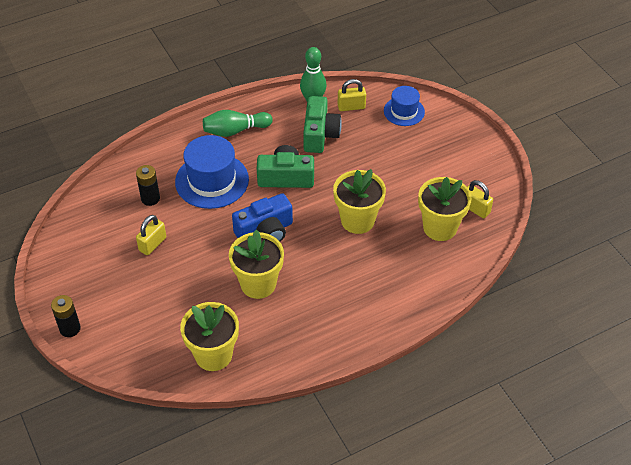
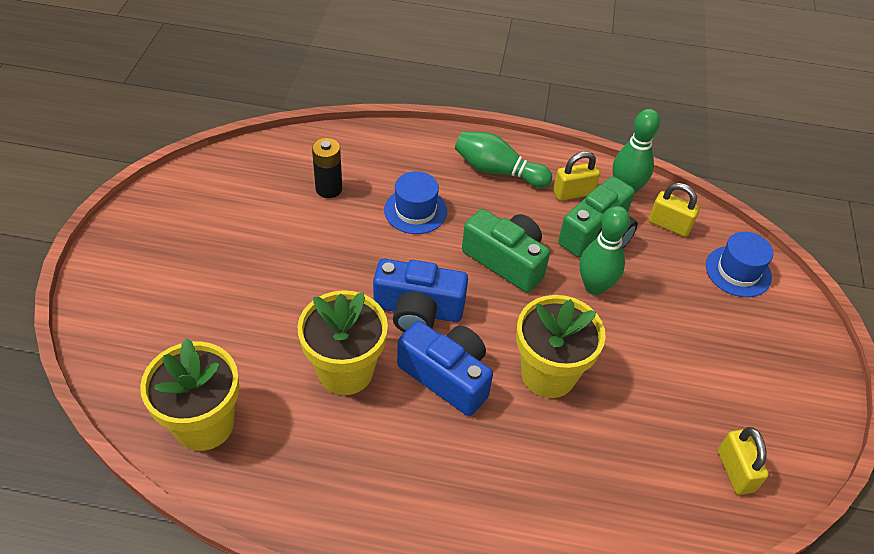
camera: 35 degrees right, 0 degrees up
(70, 328) = (97, 277): black battery -> none
(152, 244) = (278, 240): yellow padlock -> yellow padlock (573, 193)
(212, 180) = (415, 210): blue hat -> blue hat, size x0.59
(310, 253) = (447, 376): none -> blue camera
(342, 163) = (595, 286): none -> green bowling pin
(440, 227) = (657, 462): yellow flower pot -> none

